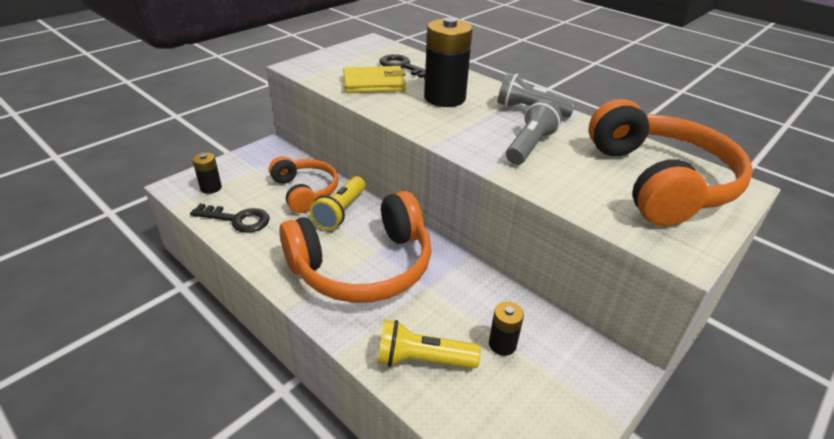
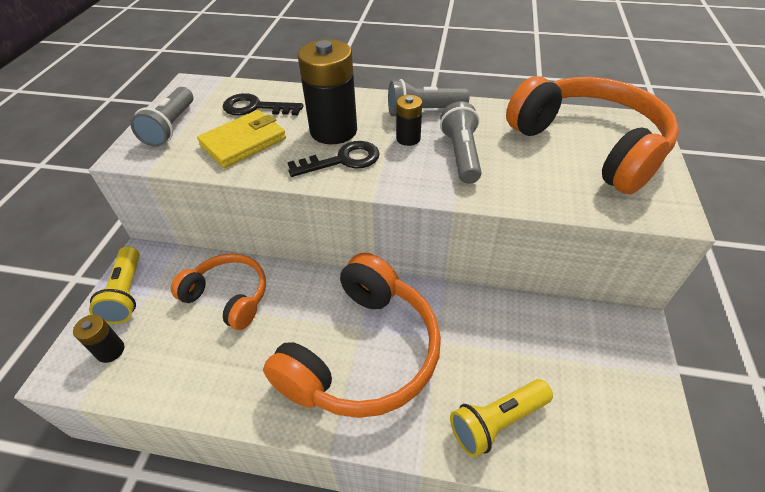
camera: 30 degrees left, 10 degrees up
(237, 219) = (180, 375): black key -> black key (342, 160)
(336, 60) = (171, 127): none -> grey flashlight
(341, 212) = (288, 301): yellow flashlight -> yellow flashlight (126, 293)
(502, 344) = (543, 361): black battery -> black battery (408, 138)

